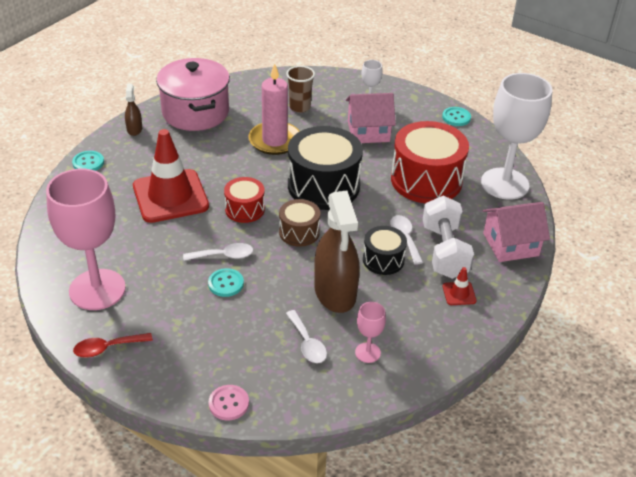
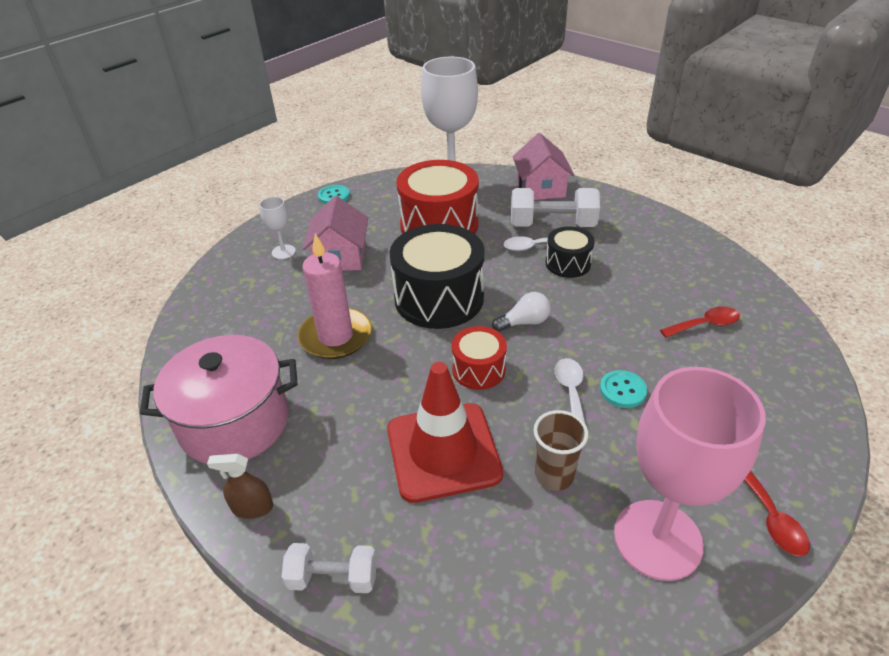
camera: 80 degrees left, 0 degrees up
(88, 163) = (333, 578): turquoise button -> white dumbbell
(228, 403) = (815, 390): pink button -> none
(299, 232) = (524, 322): brown drum -> white light bulb
(300, 107) = (267, 310): brown cup -> brown cup (554, 475)
(307, 343) = (705, 325): white spoon -> red spoon
(335, 292) = (623, 300): brown spray bottle -> none
(367, 352) = (705, 284): pink goblet -> none
(459, 293) = (611, 223): red traffic cone -> none

